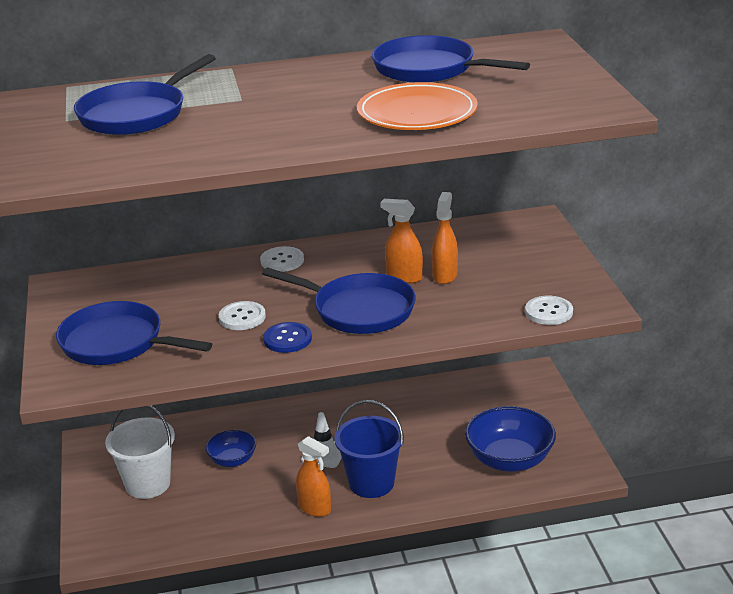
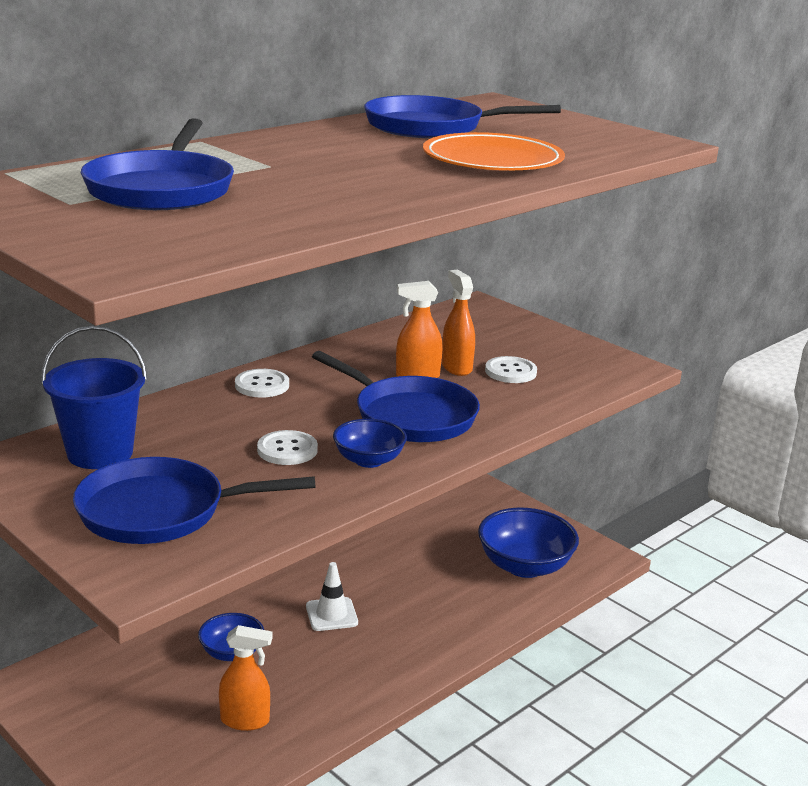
camera: 35 degrees left, 5 degrees down
(148, 484) = (148, 712): white bucket -> none
(287, 339) = (369, 460): blue button -> blue bowl
(315, 508) = (377, 674): orange spray bottle -> orange spray bottle (245, 720)
(358, 310) = (410, 416): blue pan -> blue pan turned 45 degrees clockwise
(371, 483) = (412, 629): blue bucket -> blue bucket (100, 453)
(549, 312) = (596, 380): white button -> white button (510, 372)

